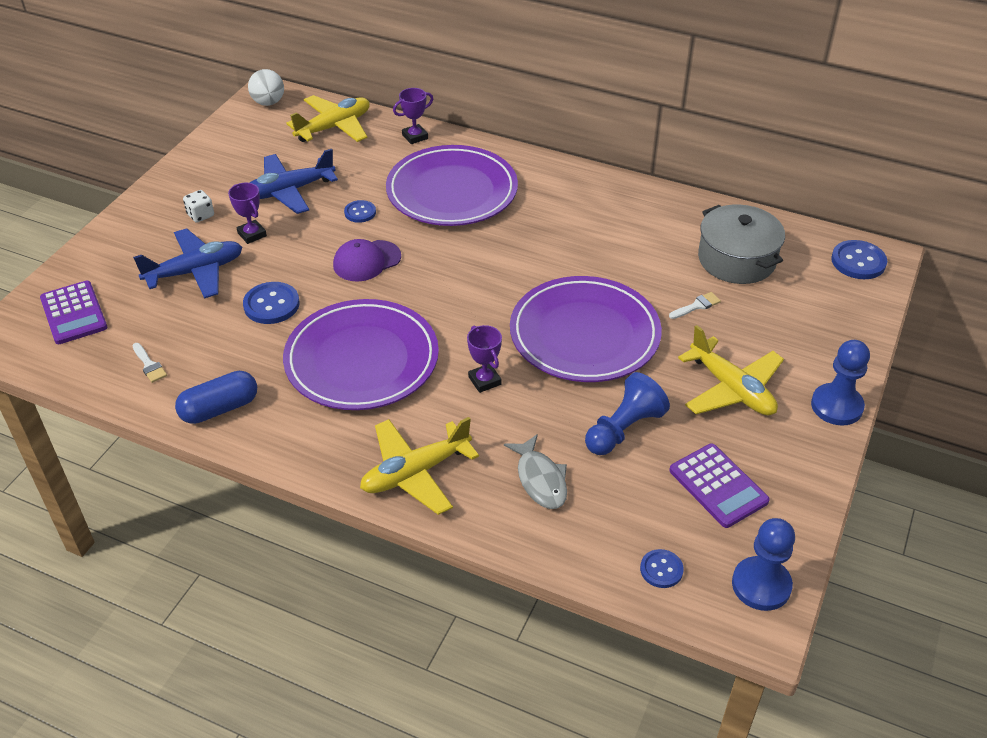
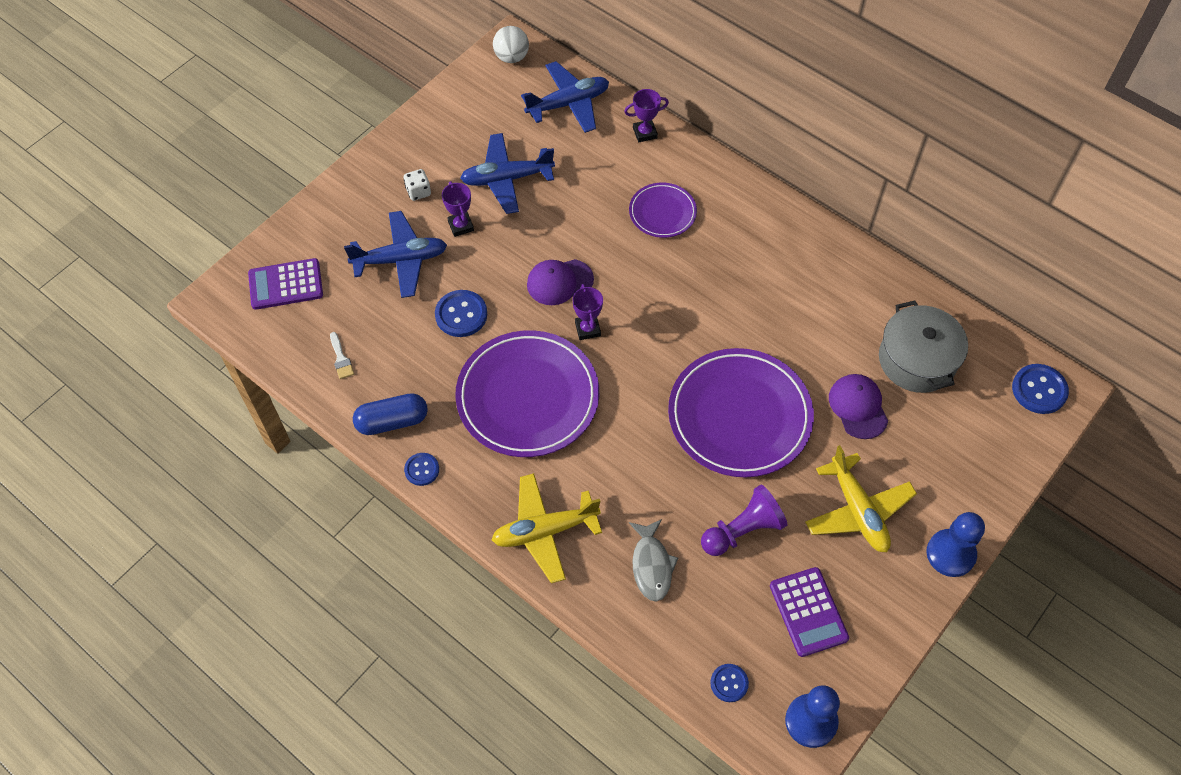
camera: 15 degrees right, 15 degrees up
(74, 313) = (286, 284): purple calculator -> purple calculator turned 90 degrees clockwise
(334, 127) = (568, 104): yellow plane -> blue plane
(360, 212) = (567, 220): blue button -> blue button (422, 470)
(452, 191) = (662, 212): purple plate -> purple plate, size x0.52
(484, 381) = (632, 446): purple trophy -> purple trophy (587, 329)
(623, 429) = (742, 530): blue pawn -> purple pawn
(697, 306) = (858, 407): white brush -> purple cap

